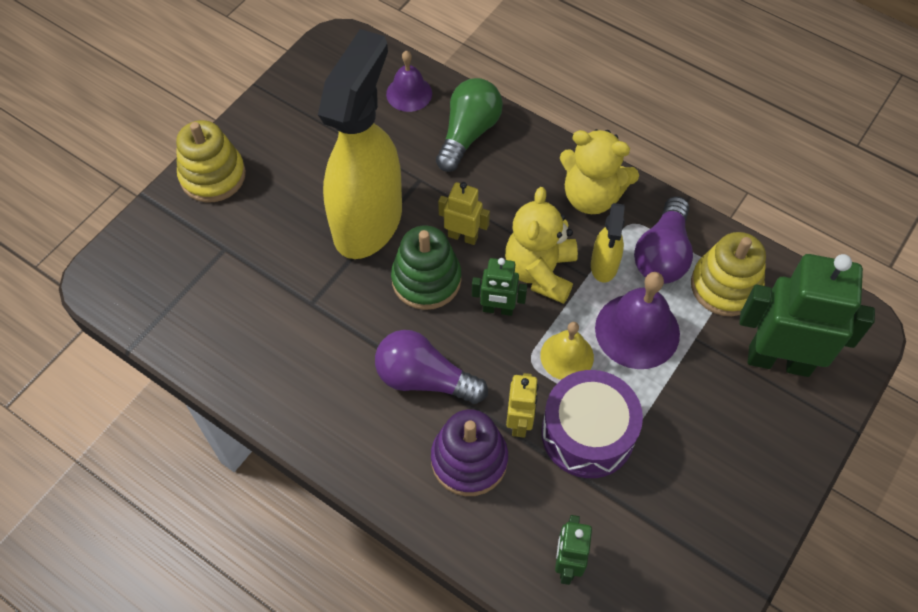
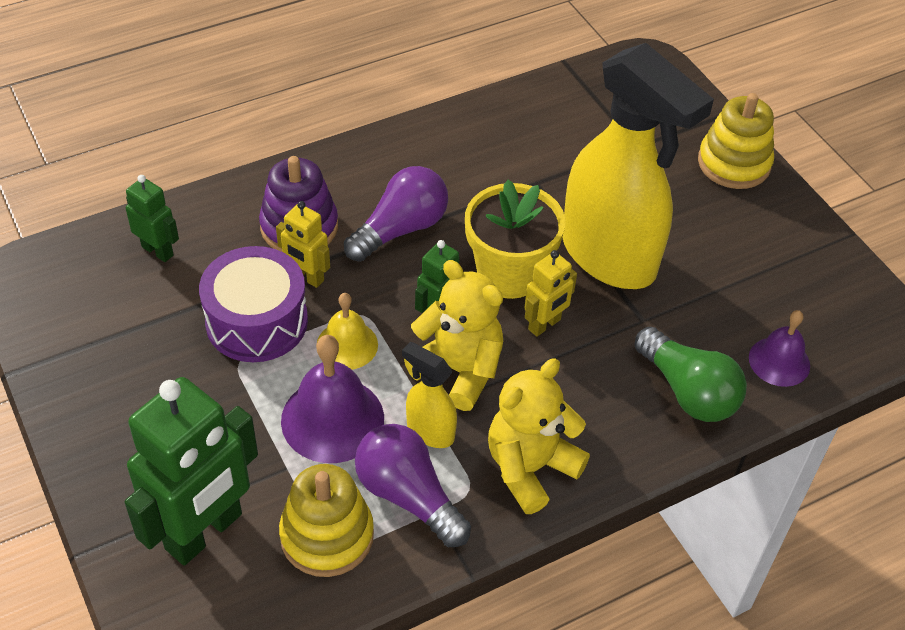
camera: 115 degrees right, 10 degrees down
(426, 280) = (509, 274): green stacking toy -> yellow flower pot

